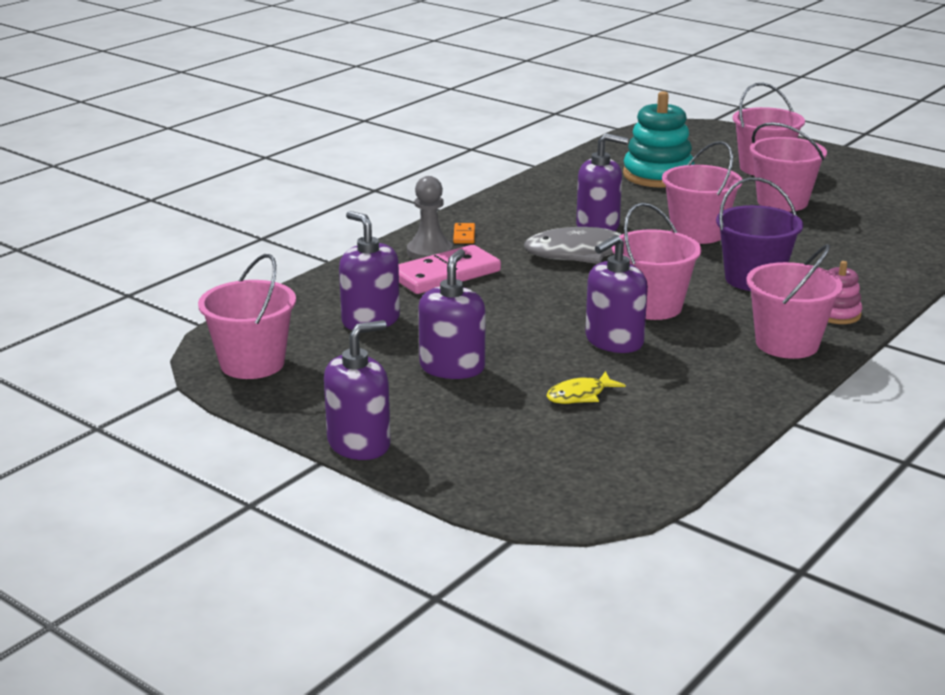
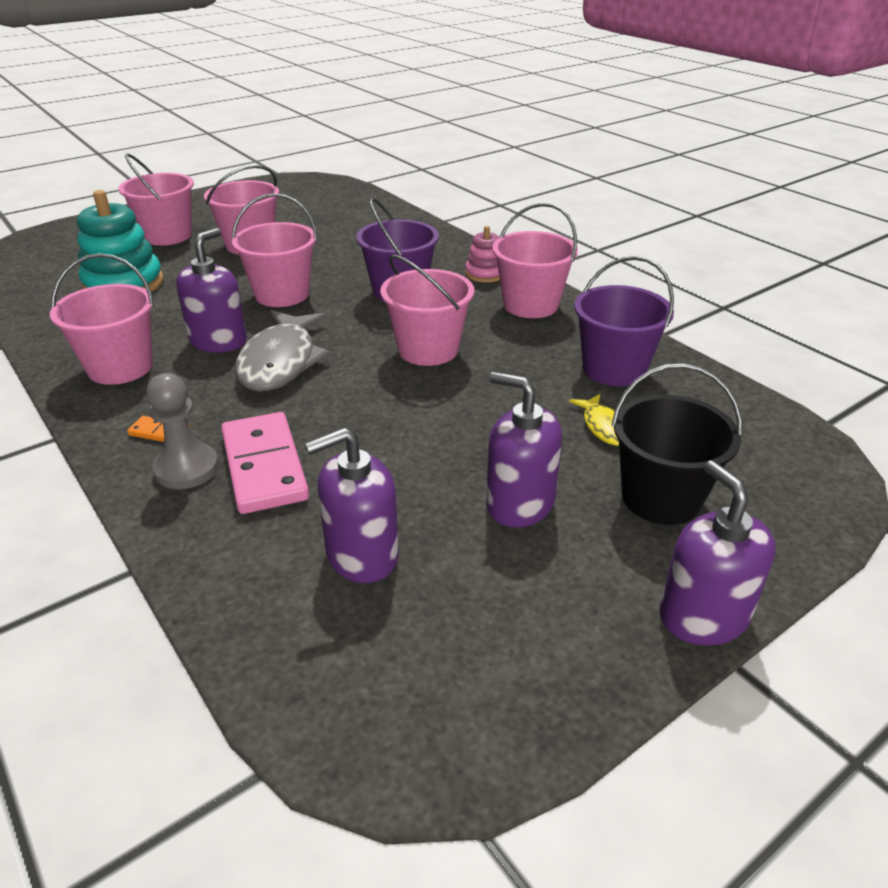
camera: 75 degrees left, 10 degrees up
(252, 363) = (447, 710): pink bucket -> pink bucket (120, 367)
(490, 424) = (661, 498): none -> black bucket
(614, 341) = (494, 385): purple soap dispenser -> none
(688, 395) = (614, 369): none -> purple bucket

